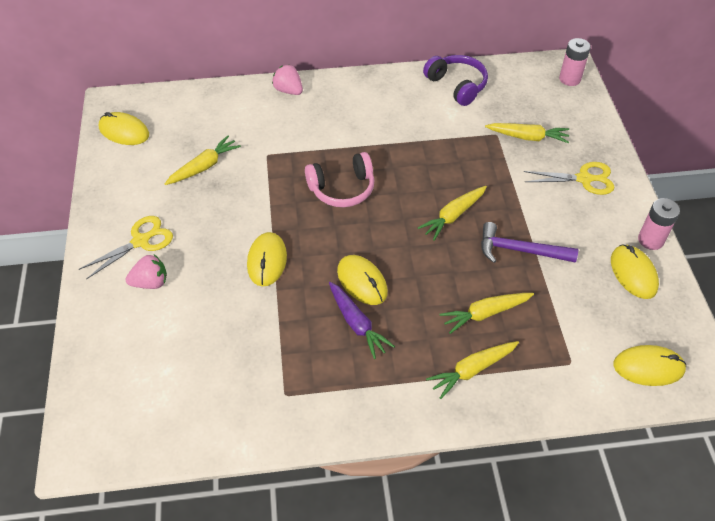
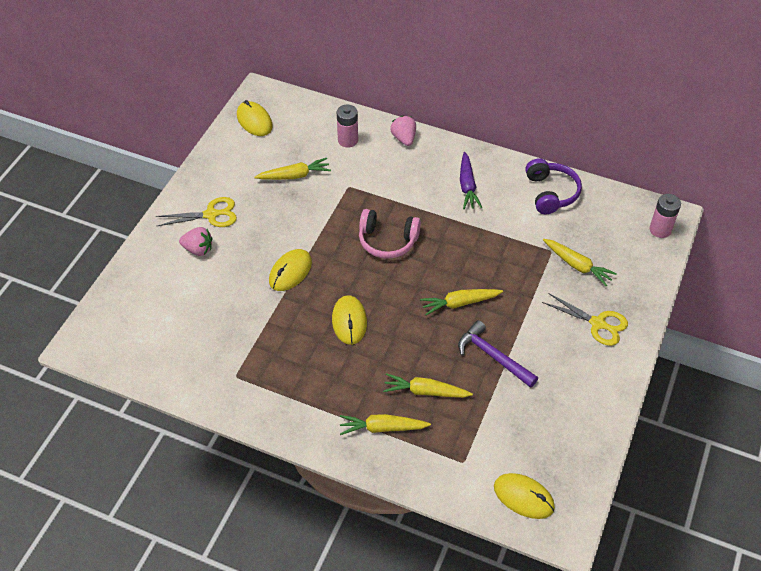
camera: 30 degrees right, 0 degrees up
(357, 324) = (322, 351): purple carrot -> purple carrot (467, 186)
(633, 273) = (574, 420): yellow mouse -> none
(650, 240) = (613, 401): pink battery -> pink battery (348, 140)

